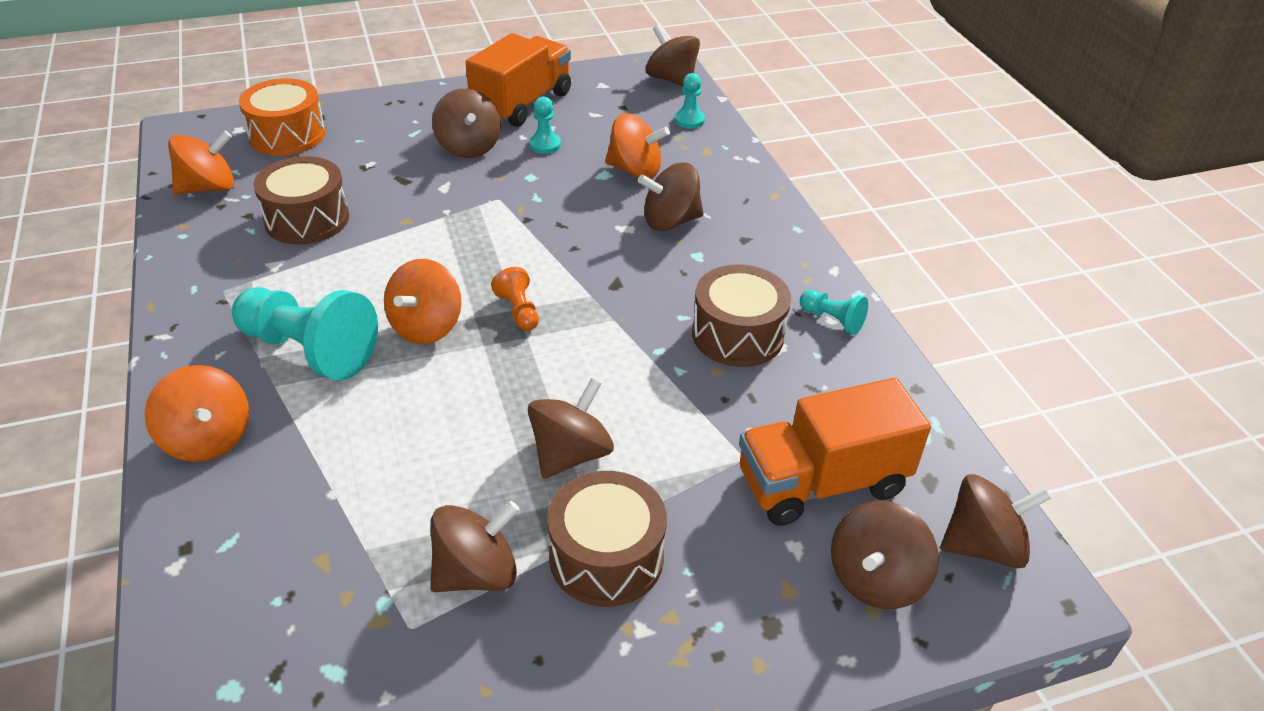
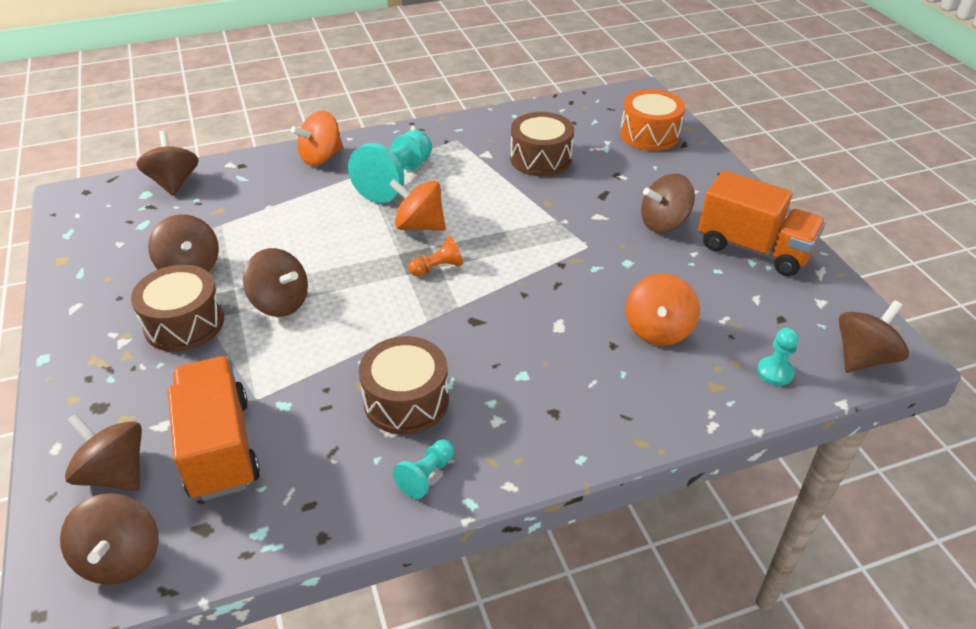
camera: 90 degrees right, 0 degrees up
(208, 188) = (570, 115): orange spinning top -> none
(545, 145) = (683, 267): turquoise pawn -> none
(670, 221) = (574, 356): brown spinning top -> brown spinning top (174, 183)

